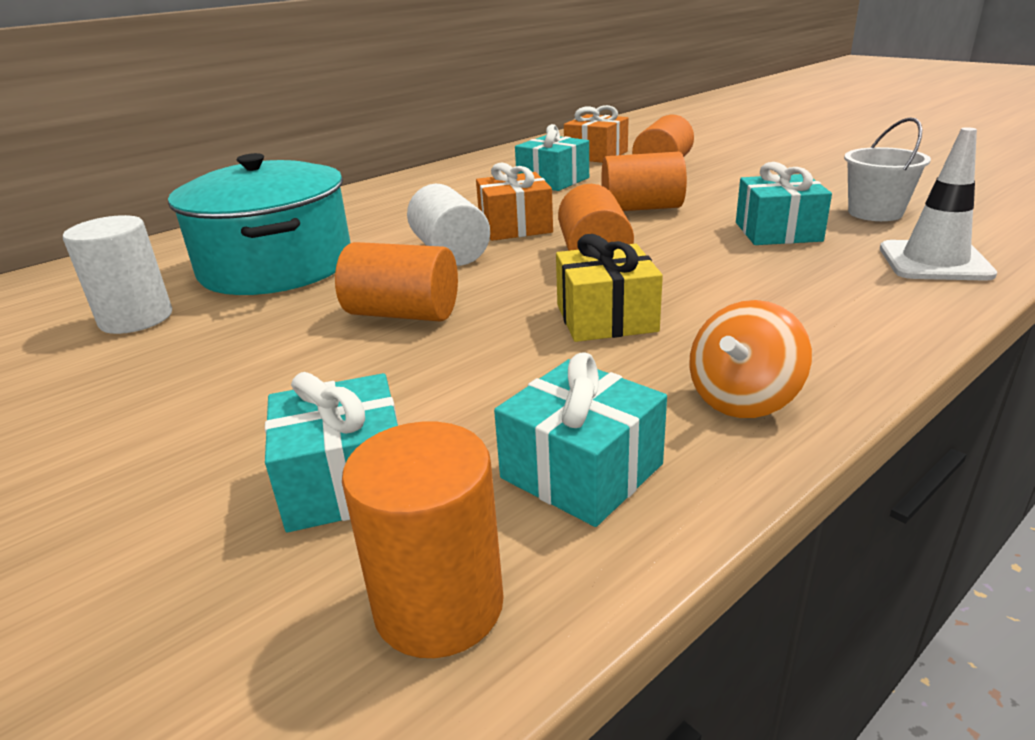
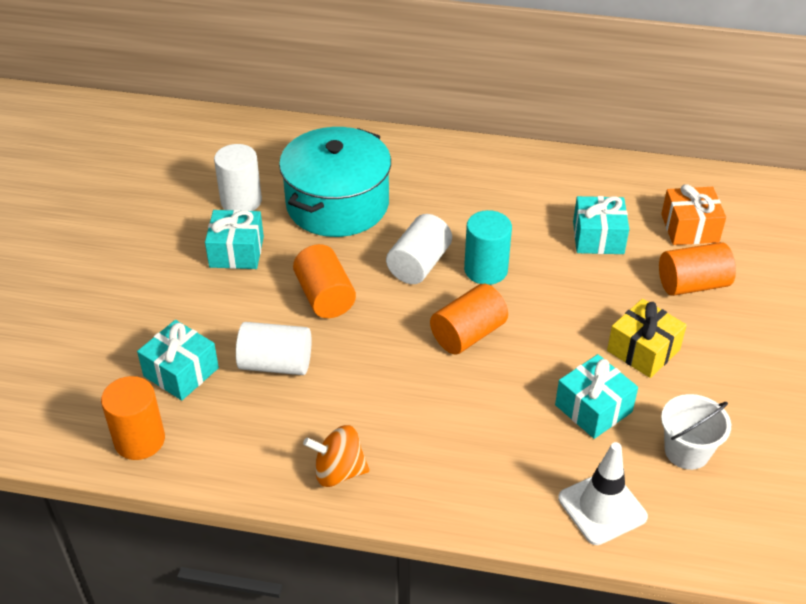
camera: 50 degrees right, 15 degrees up
(464, 384) = (276, 364): none -> white cylinder
(515, 227) = (486, 270): orange gift -> turquoise cylinder
(581, 471) = (239, 440): turquoise gift -> turquoise gift (236, 252)
(606, 318) = (385, 381): yellow gift -> yellow gift (643, 350)
(641, 208) = (580, 316): orange cylinder -> none

